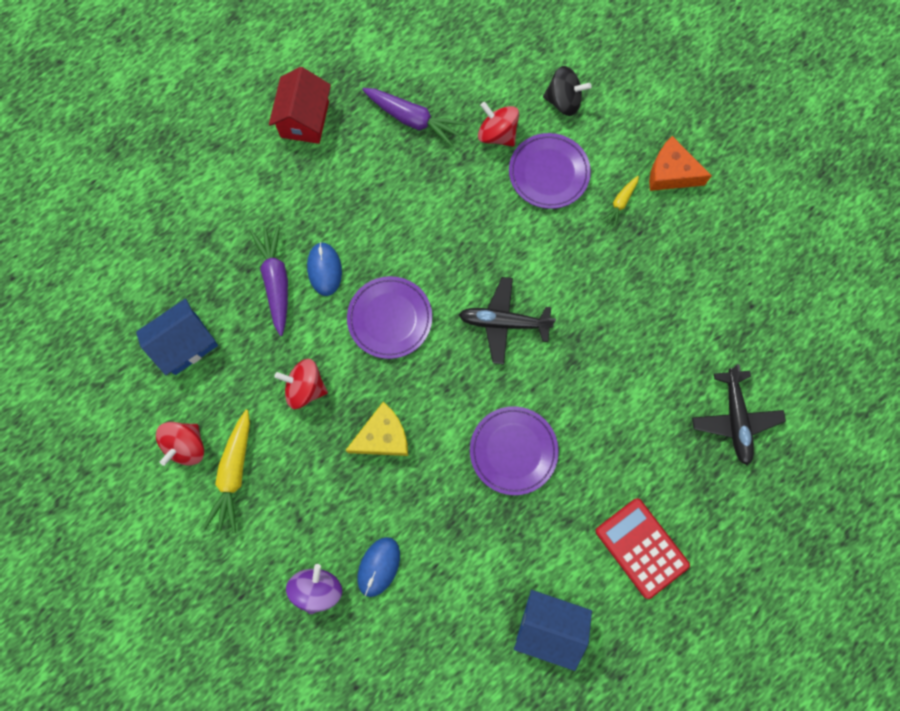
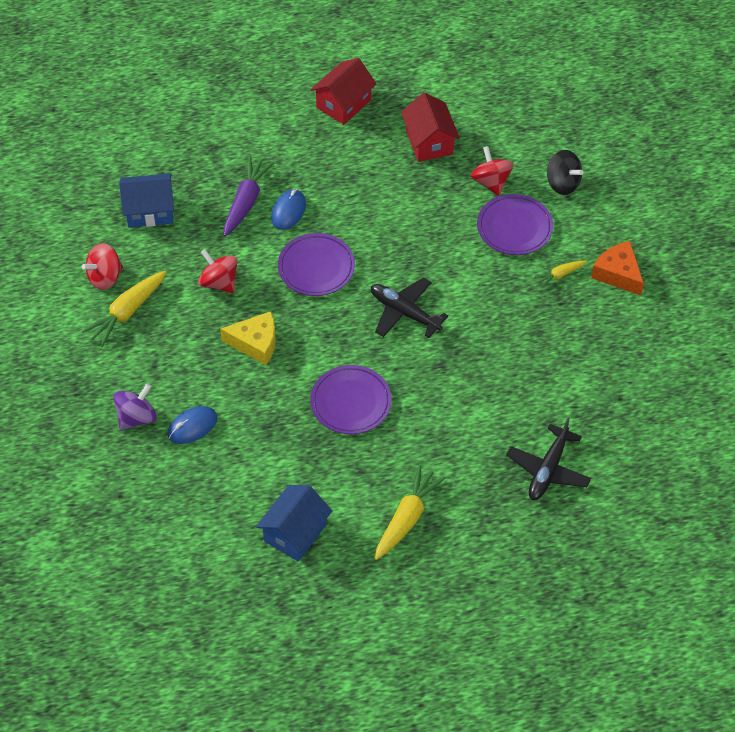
camera: 30 degrees right, 20 degrees down
(413, 120) = (429, 142): purple carrot -> red house
(548, 626) = (295, 532): blue house -> blue house turned 75 degrees clockwise
(641, 548) = (407, 518): red calculator -> yellow carrot

